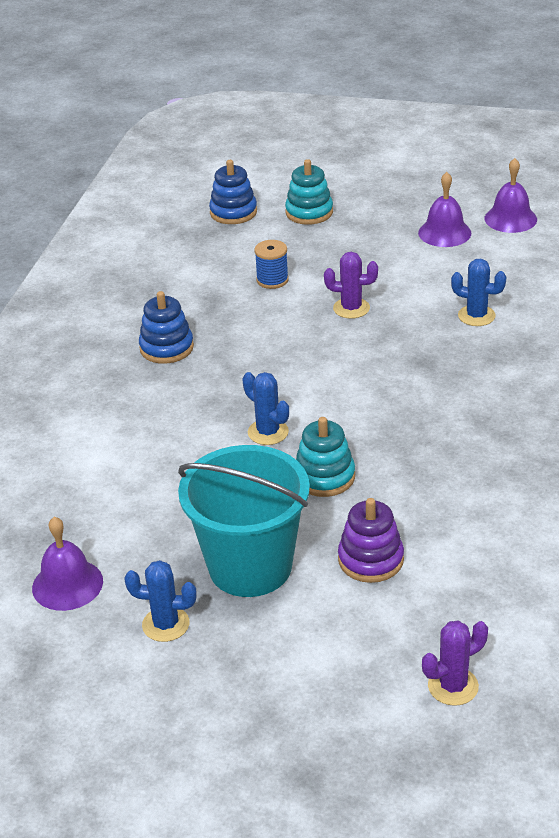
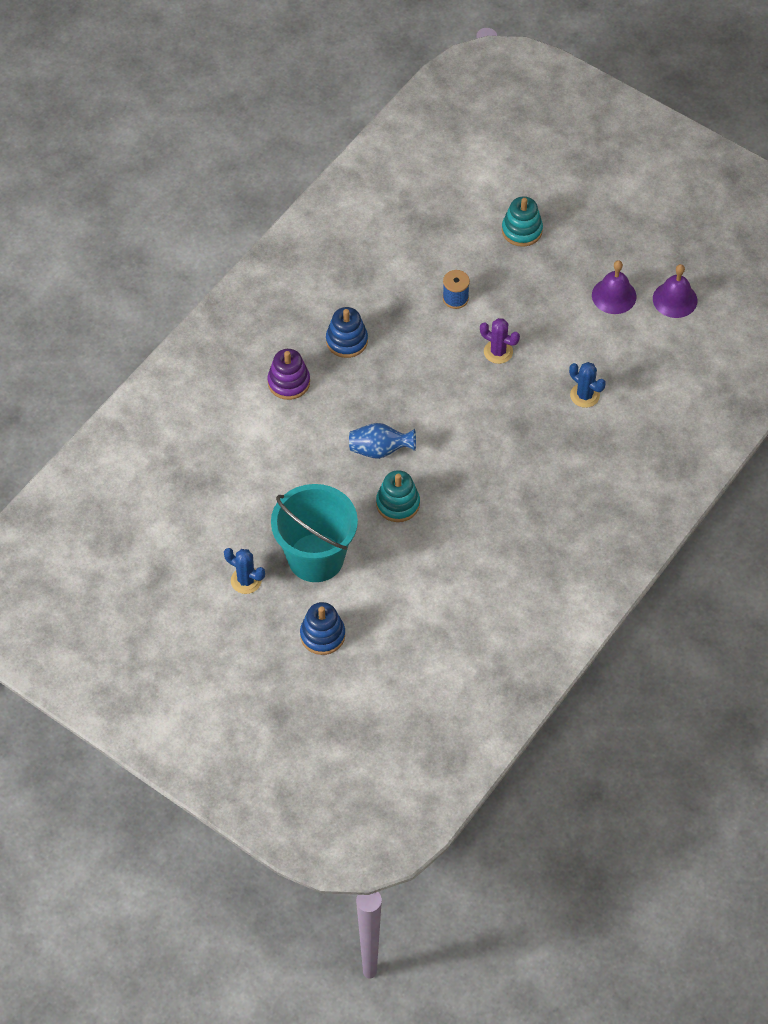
camera: 20 degrees right, 20 degrees up
(67, 584) = (199, 527): purple bell -> none
(233, 212) = (463, 207): blue stacking toy -> blue stacking toy (322, 635)
(268, 432) = (380, 450): blue cactus -> blue vase
(370, 559) = (392, 582): purple stacking toy -> purple stacking toy (289, 382)
(453, 686) = (392, 690): purple cactus -> none

